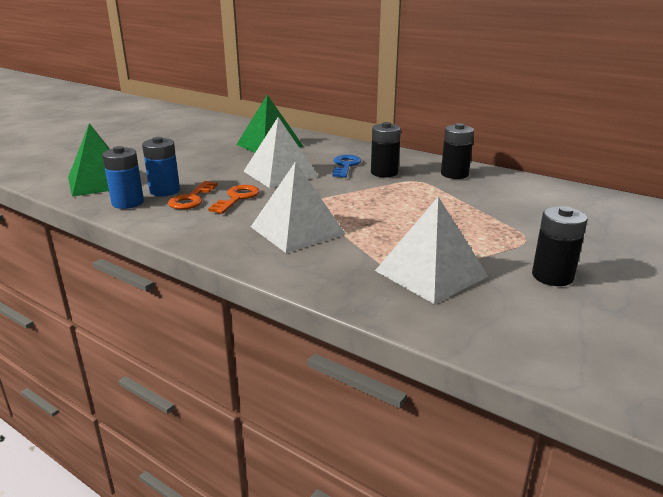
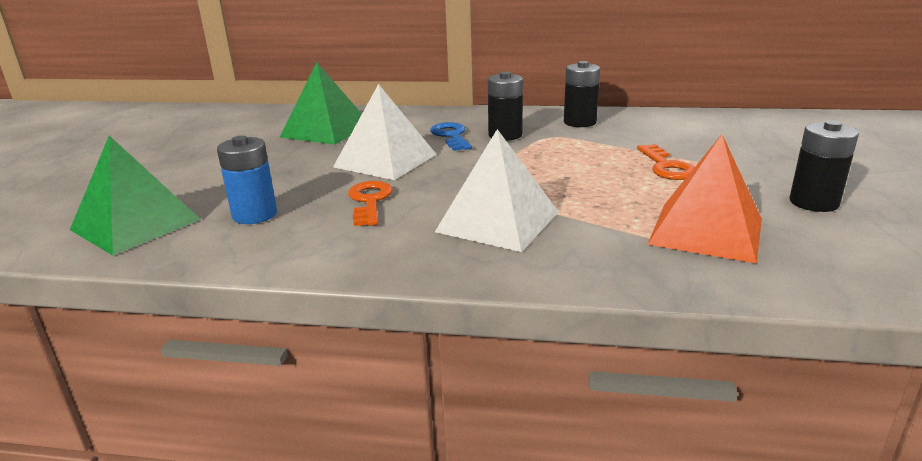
camera: 25 degrees left, 0 degrees up
(128, 203) = (218, 243): blue battery -> none
(191, 199) = (308, 216): orange key -> orange key (666, 166)
(431, 273) = (706, 231): white pyramid -> orange pyramid

